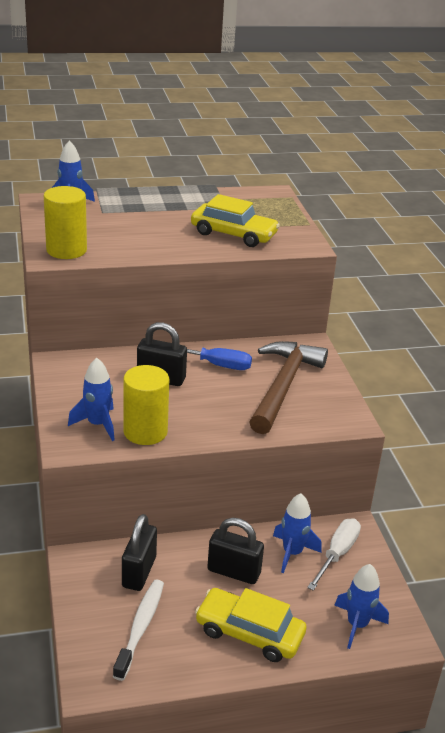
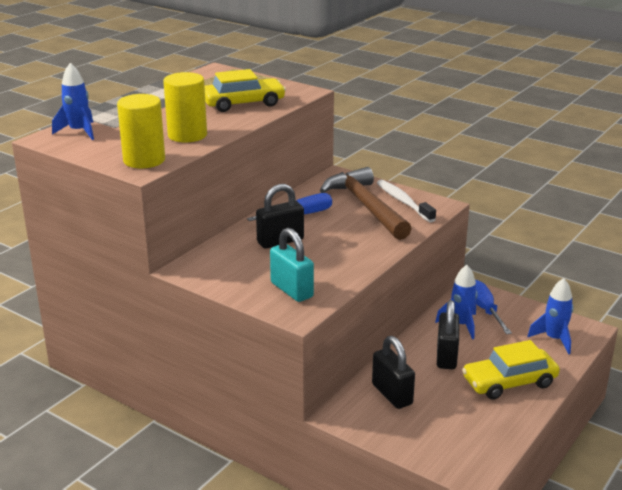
camera: 40 degrees left, 5 degrees down
(97, 424) = (291, 290): blue rocket -> turquoise padlock
(140, 627) = (446, 423): white toothbrush -> white toothbrush (403, 201)
(145, 432) = (331, 276): yellow cylinder -> yellow cylinder (187, 135)
(233, 572) = (446, 356): black padlock -> black padlock turned 60 degrees counterclockwise
(337, 554) = (485, 310): white screwdriver -> blue screwdriver

